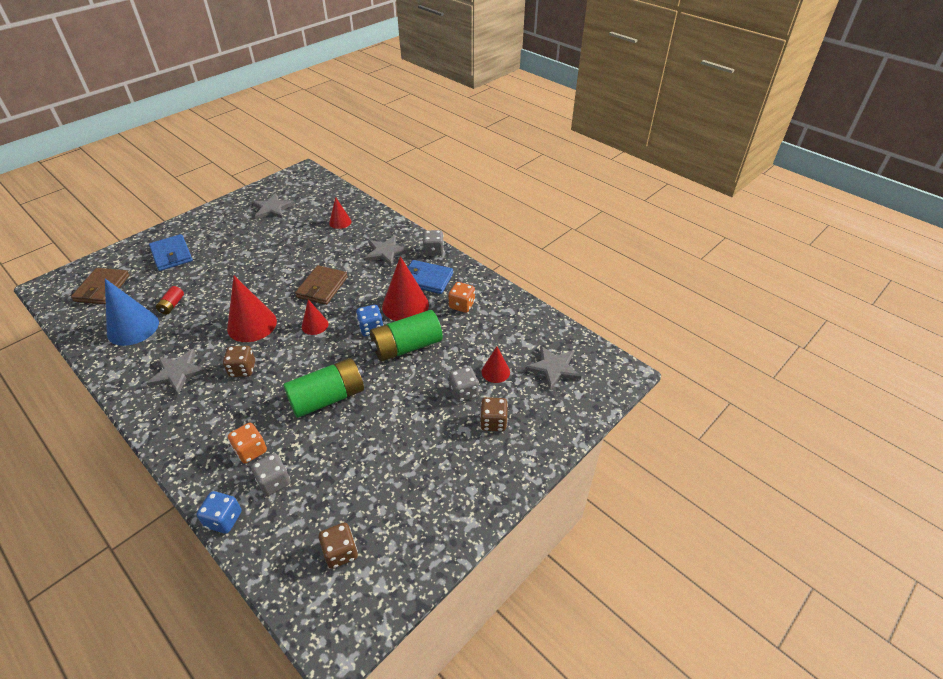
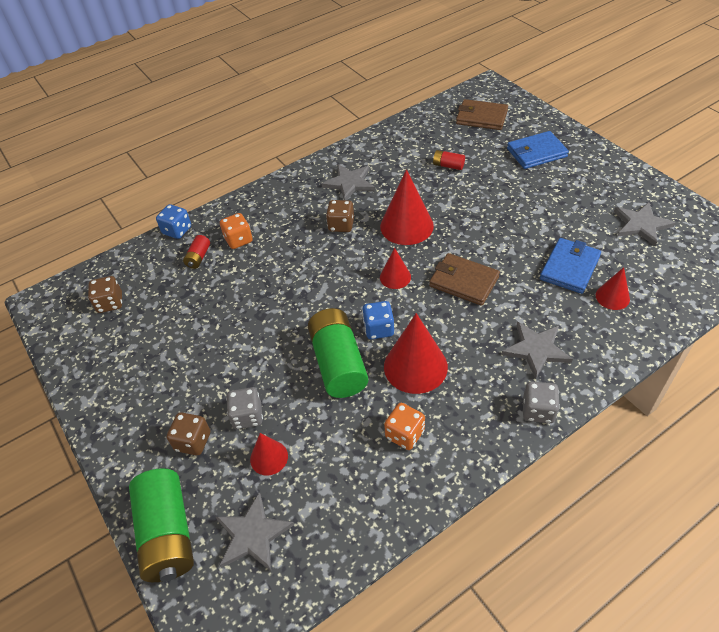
camera: 105 degrees right, 5 degrees up
(133, 328) = (418, 146): blue cone -> none
(274, 482) = (198, 257): grey dice -> red battery
(328, 398) = (282, 291): green battery -> green battery (168, 533)
(426, 279) = (469, 395): blue wallet -> blue wallet (569, 268)

